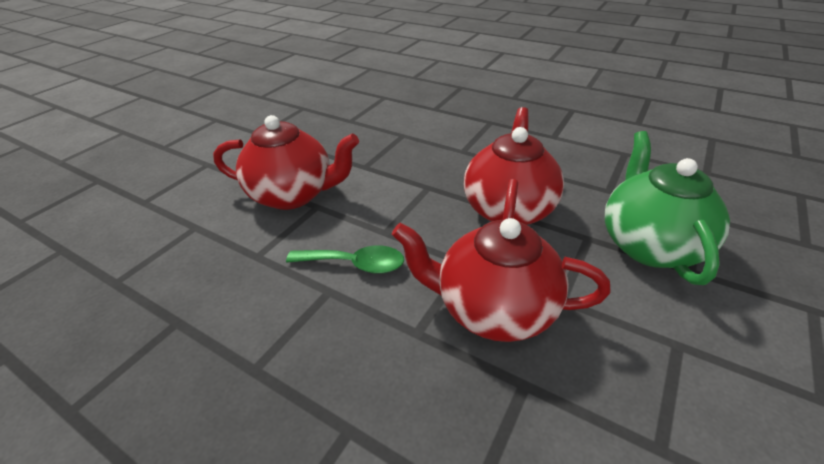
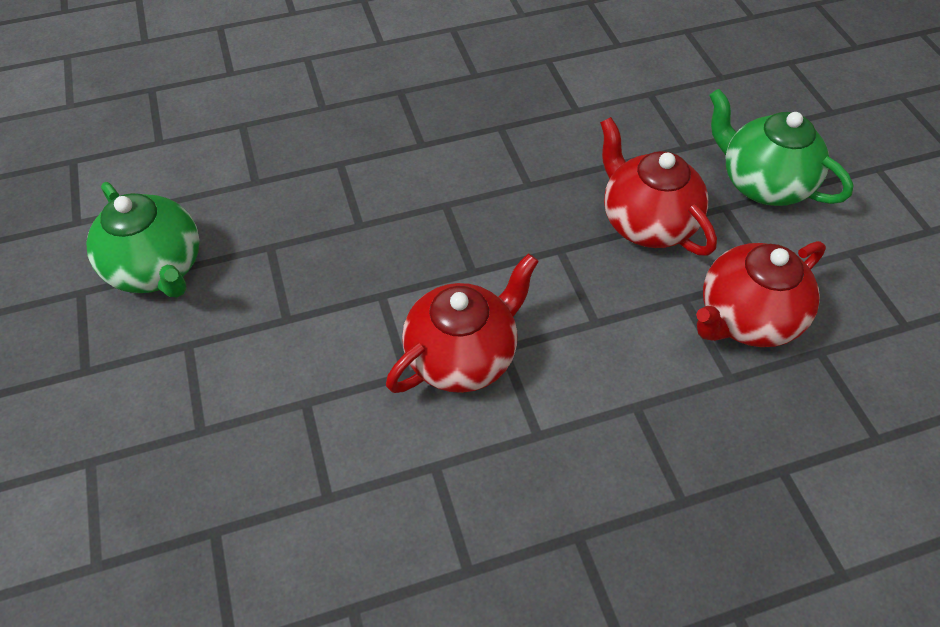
camera: 50 degrees left, 15 degrees up
(255, 93) = (158, 268): none -> green teapot
(355, 264) = (619, 369): green spoon -> none

